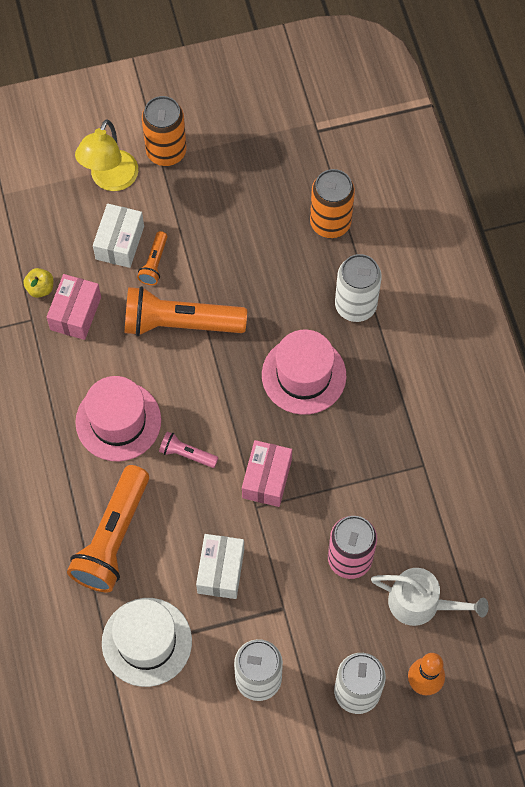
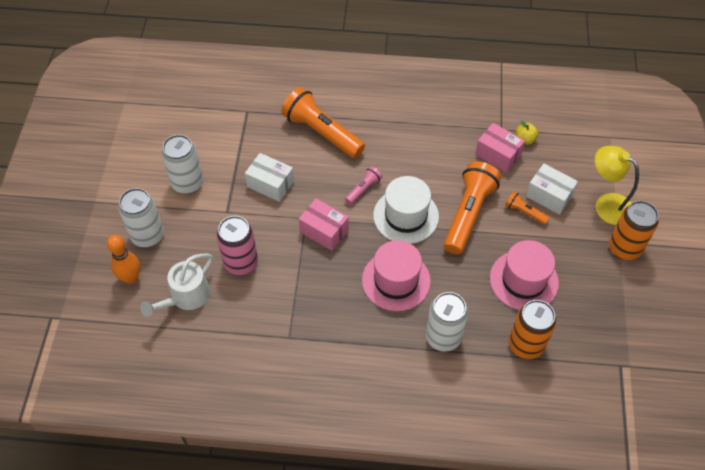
camera: 110 degrees right, 10 degrees down
(118, 421) = (404, 157): pink hat -> pink hat (524, 280)
(147, 642) = (244, 131): white hat -> white hat (406, 216)

